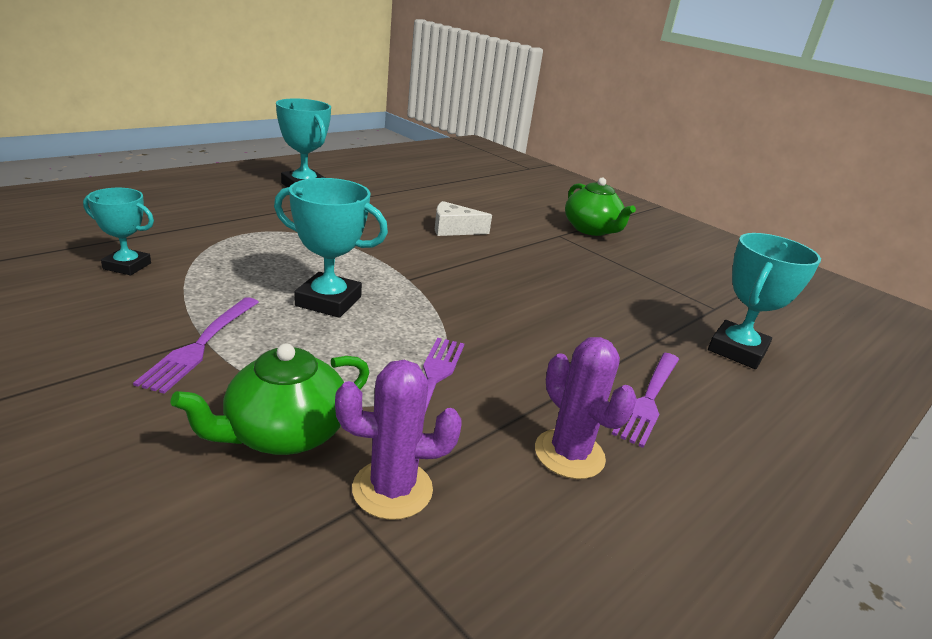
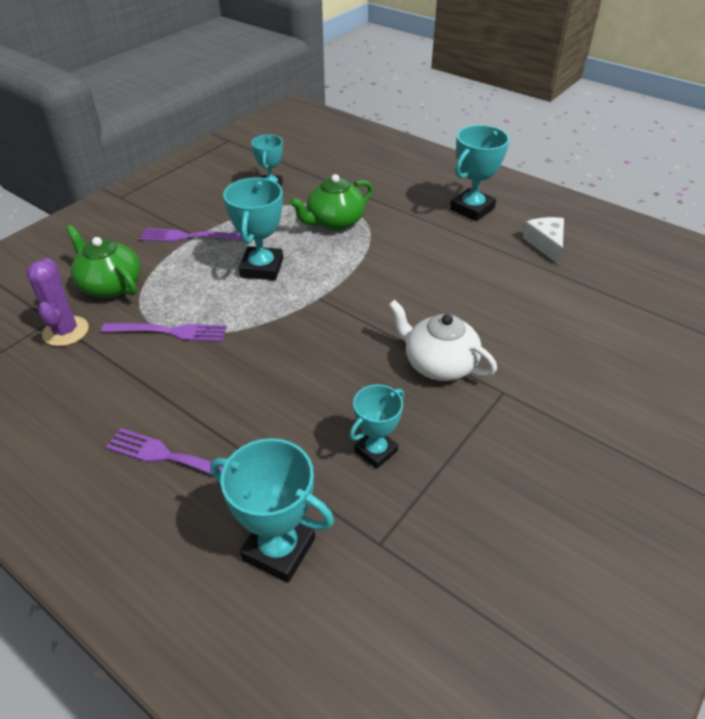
camera: 85 degrees right, 15 degrees up
(453, 229) = (449, 309): white cheese -> white cheese (546, 244)
(524, 248) = (438, 364): none -> white teapot
(569, 454) = (97, 405): purple cactus -> none
(591, 230) = (551, 424): green teapot -> green teapot (334, 222)
(624, 292) = (376, 451): none -> turquoise trophy

